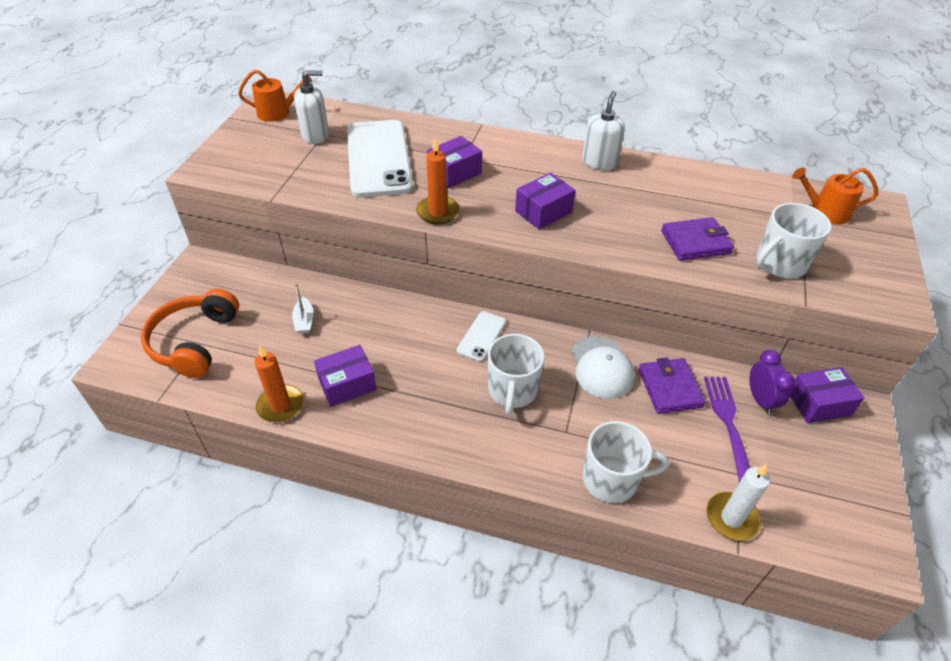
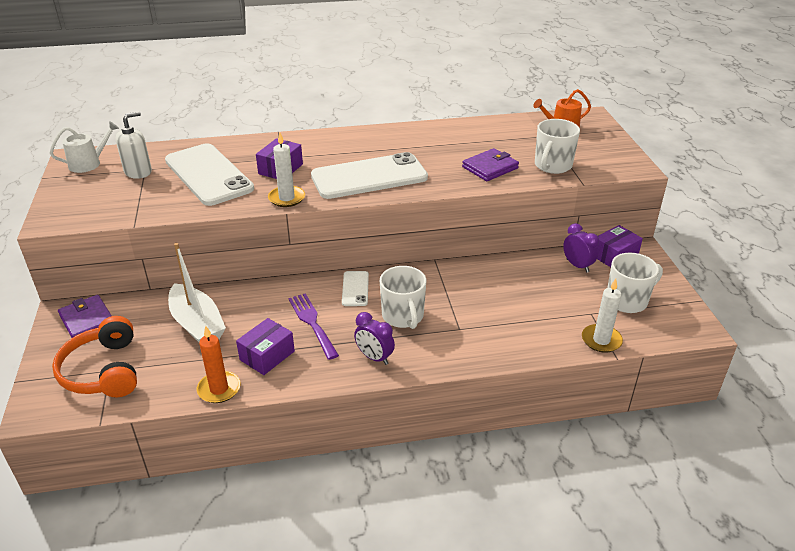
camera: 25 degrees left, 10 degrees down
(278, 112) = (88, 163): orange watering can -> white watering can
(304, 321) = (197, 324): white boat -> white boat, size x2.15
(438, 212) = (286, 198): orange candle -> white candle
(452, 431) = (374, 357): none -> purple clock
(543, 212) = (369, 177): purple box -> white phone
(599, 162) = (388, 135): white soap dispenser -> none
(601, 367) = (459, 280): white cap -> none
(612, 479) = (510, 346): white mug -> white mug (627, 300)
(670, 388) = (514, 278): purple wallet -> purple wallet (87, 320)
(727, 421) = (564, 285): purple fork -> purple fork (312, 323)

